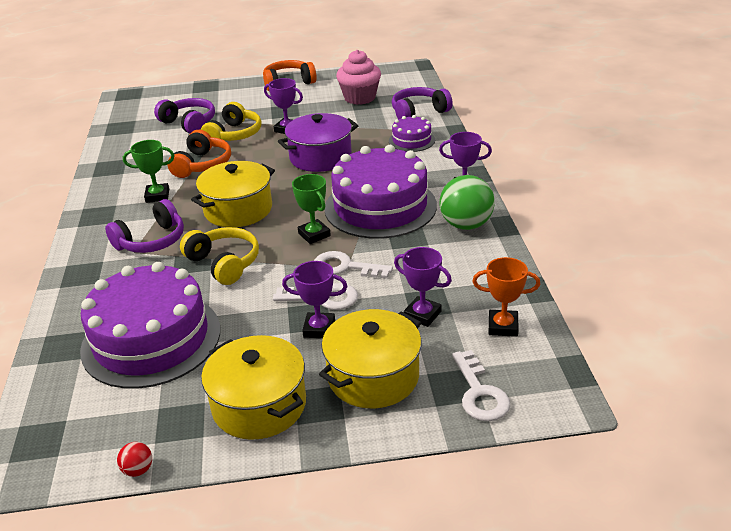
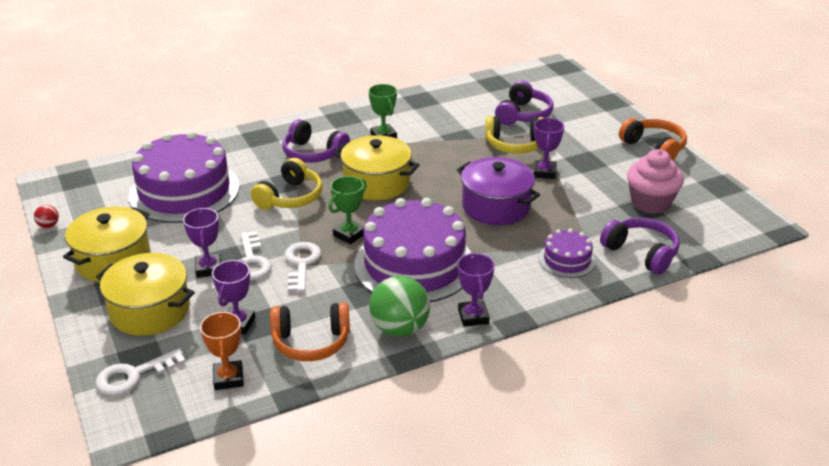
camera: 70 degrees right, 0 degrees up
(202, 165) = (447, 143): orange headphones -> orange headphones (311, 342)

